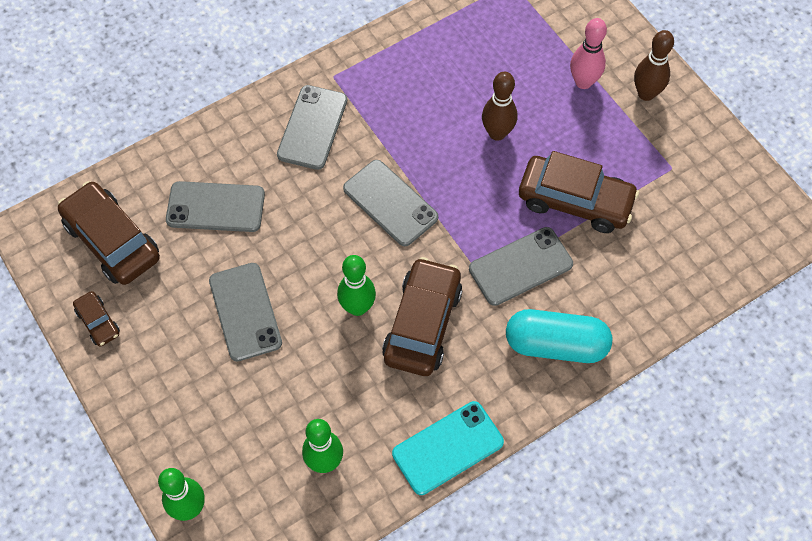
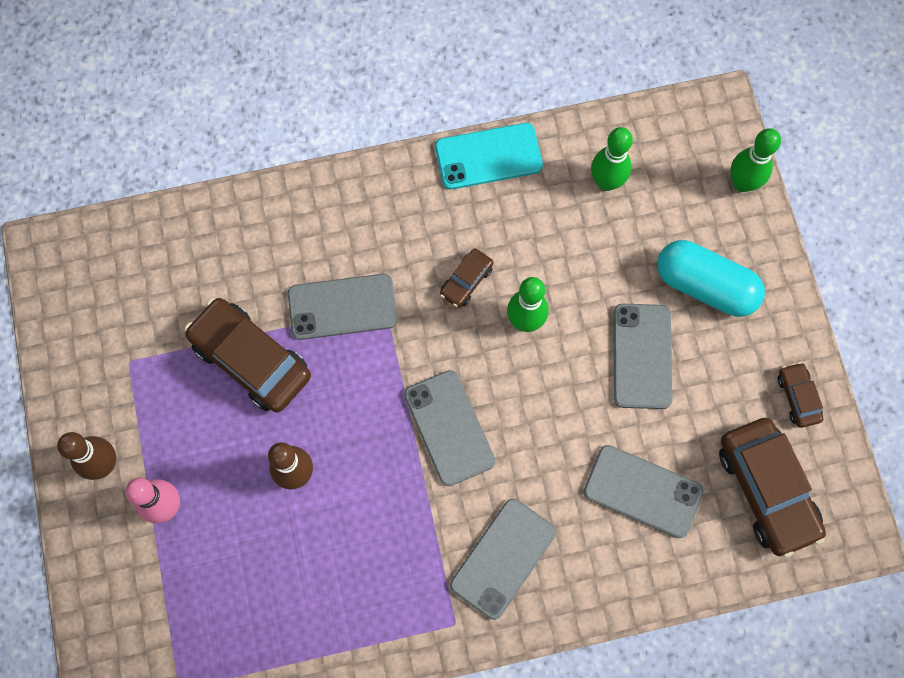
camera: 160 degrees left, 10 degrees up
(422, 324) = (466, 281): brown car -> brown car, size x0.49
(556, 344) = (345, 216): turquoise capsule -> turquoise capsule (705, 286)

